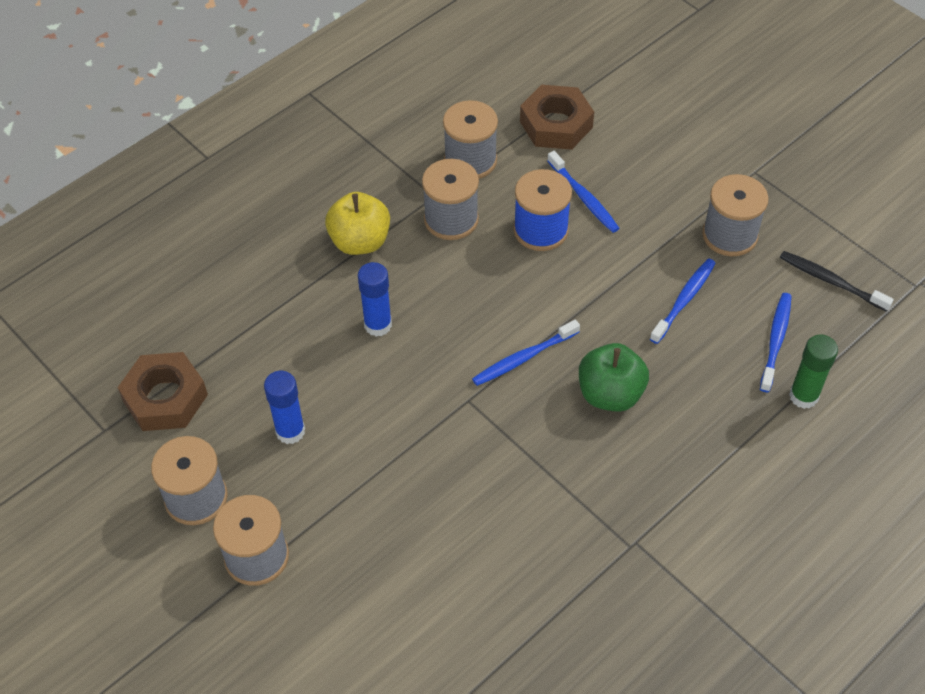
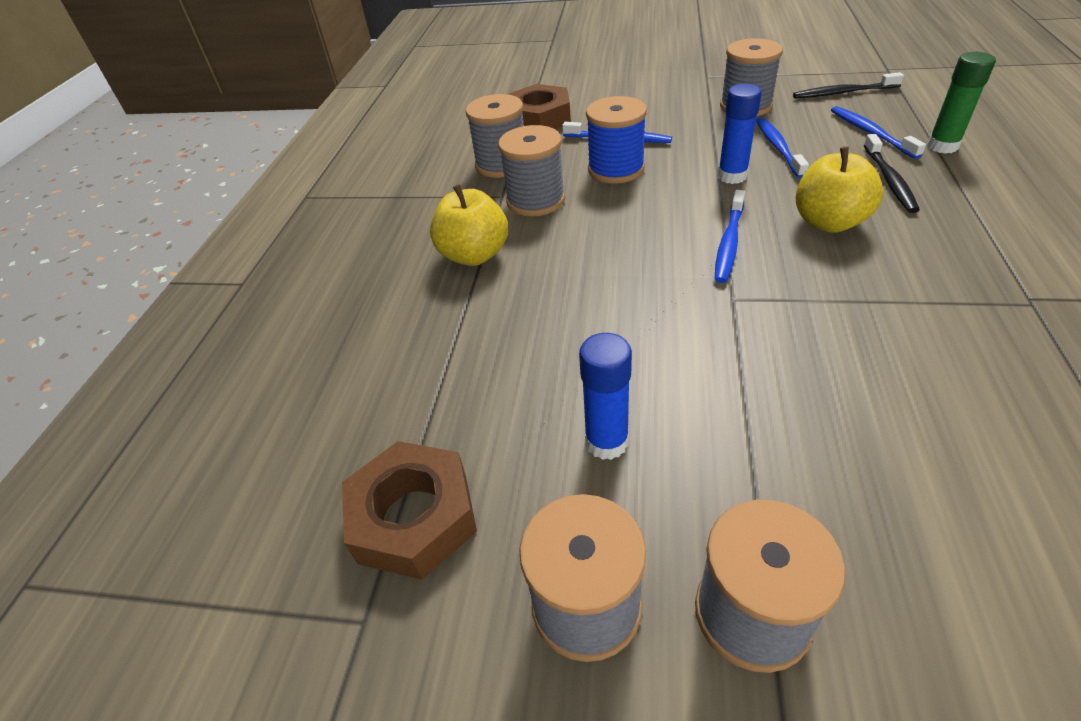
camera: 35 degrees left, 10 degrees down
(378, 325) = (572, 298): blue glue stick -> blue glue stick (732, 176)
(610, 394) = (829, 222): green apple -> yellow apple
(710, 393) = (889, 179): none -> black toothbrush

